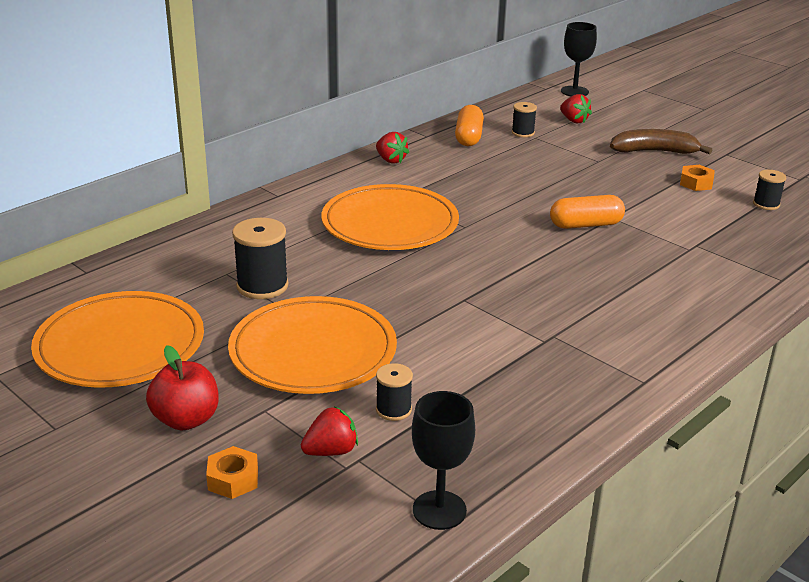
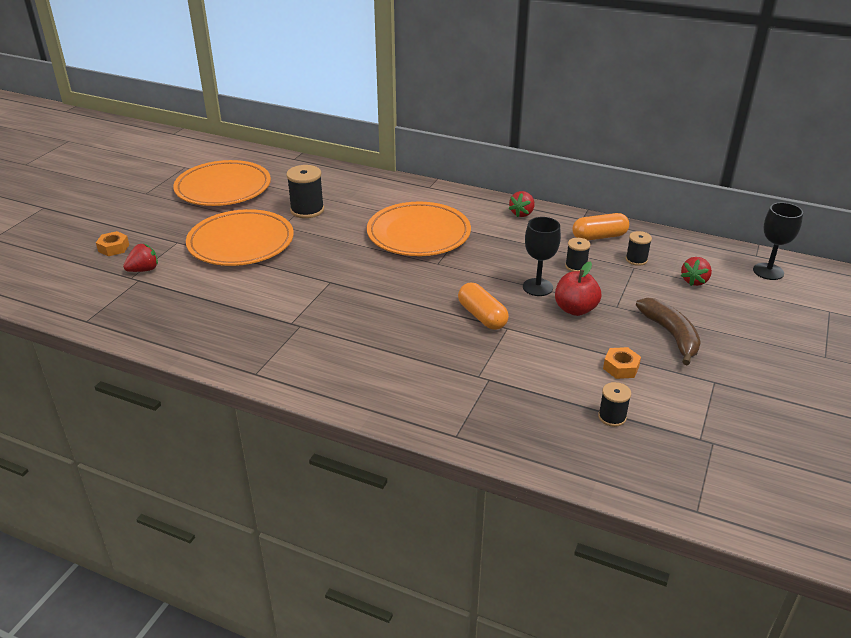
camera: 70 degrees right, 5 degrees up
(186, 419) = (161, 223): red apple -> red apple (575, 309)
(331, 451) = (144, 270): red strawberry -> red strawberry turned 75 degrees counterclockwise
(393, 410) = (189, 281): black spool -> black spool (576, 266)
(439, 510) = (97, 314): black goblet -> black goblet (537, 287)

